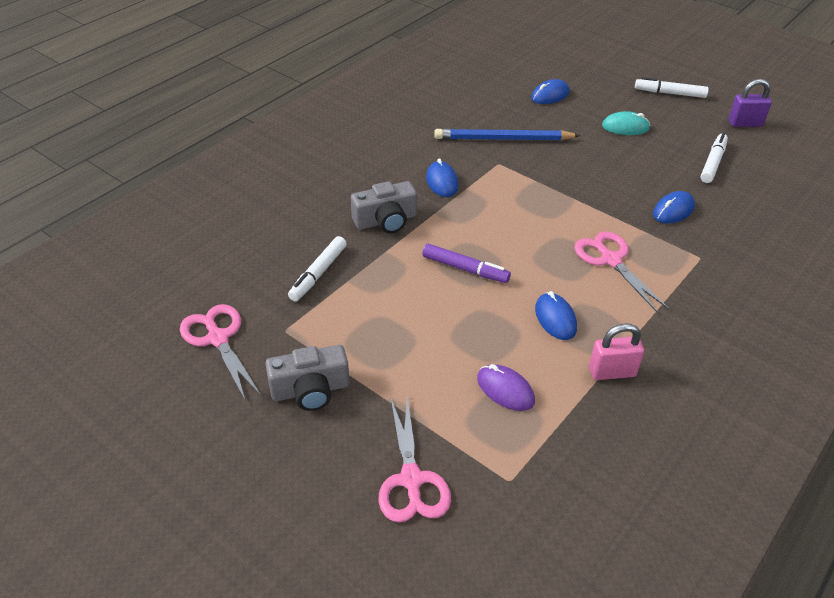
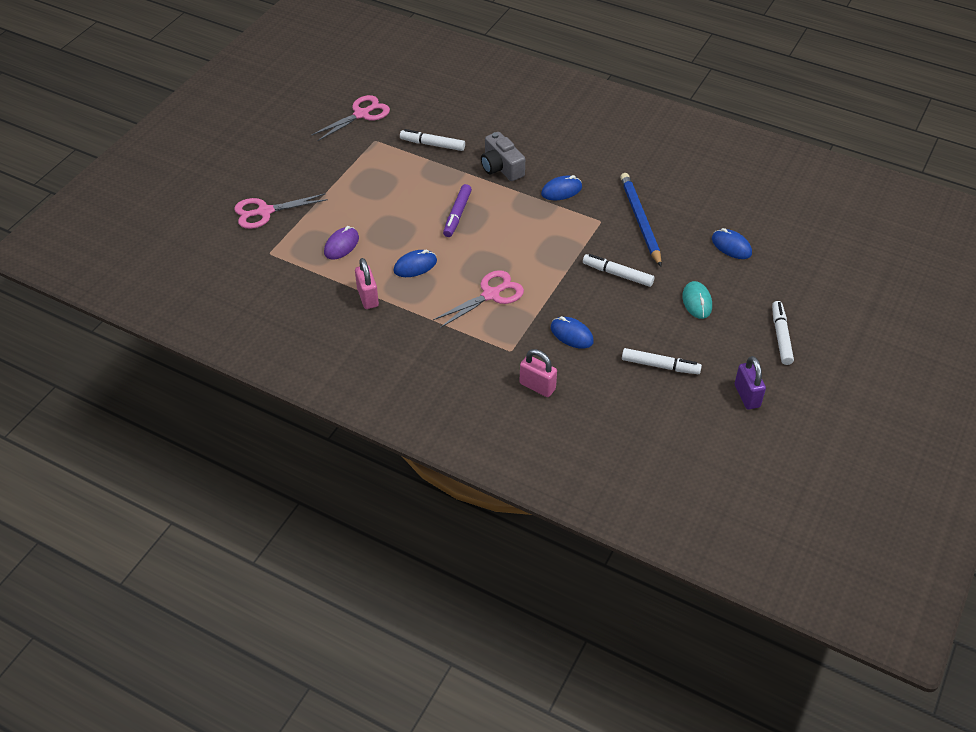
camera: 80 degrees right, 5 degrees up
(310, 390) = (326, 160): grey camera -> none
(583, 166) = (617, 274): none -> white marker
(752, 246) = (537, 386): none -> pink padlock

